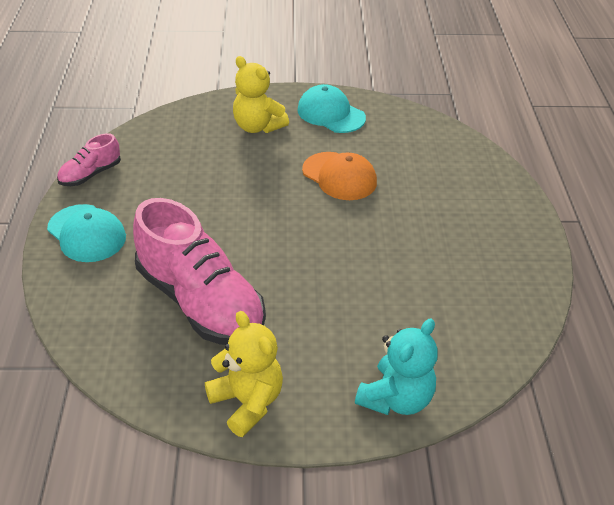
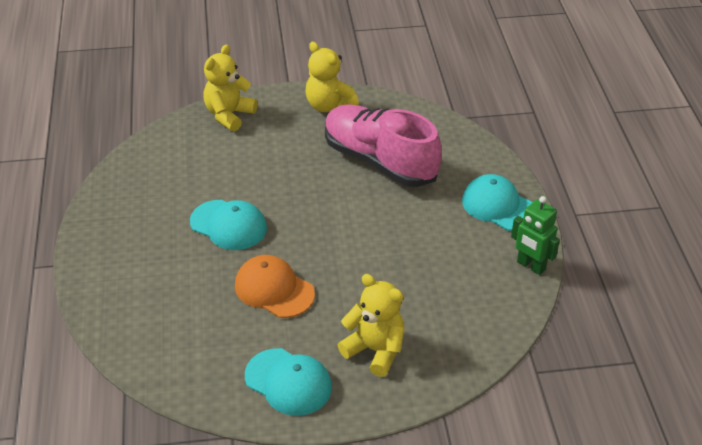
camera: 175 degrees right, 0 degrees up
(90, 174) = (531, 266): pink shoe -> green robot
(386, 239) = (228, 225): none -> turquoise cap
(396, 398) = (229, 115): turquoise teddy bear -> yellow teddy bear

